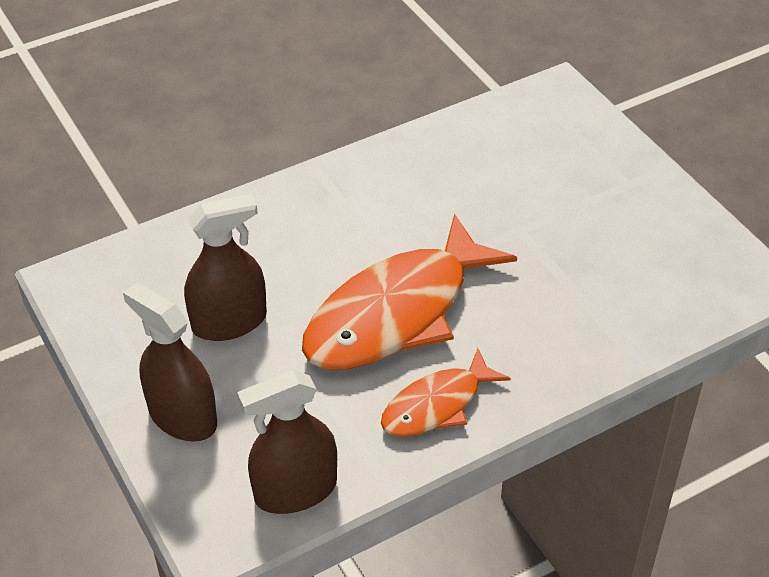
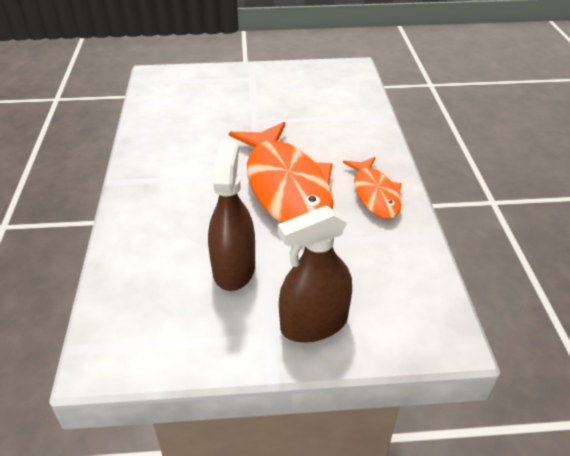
camera: 65 degrees left, 5 degrees down
(295, 490) = (417, 280): brown spray bottle -> none

